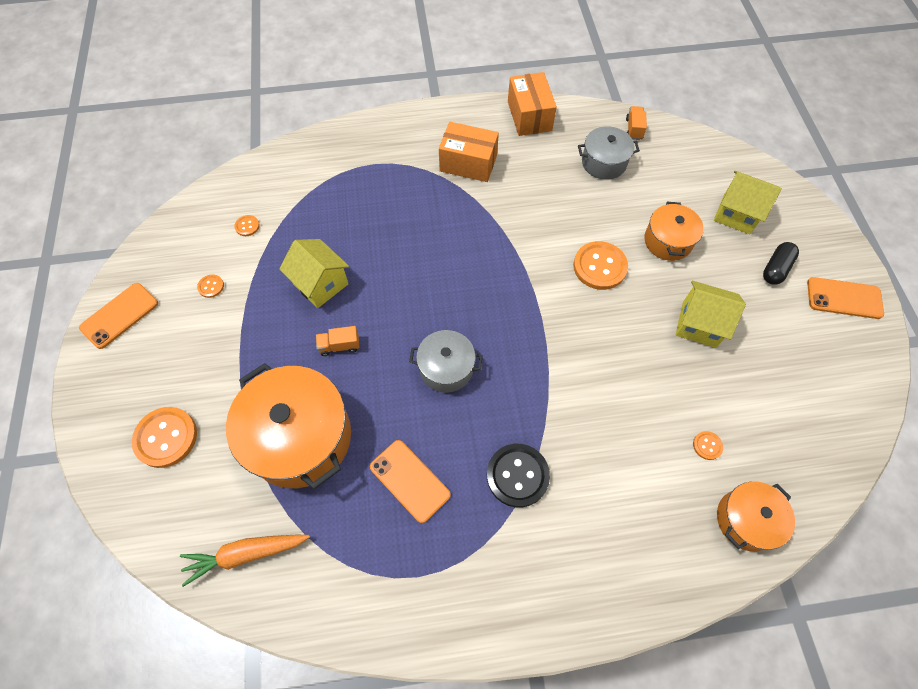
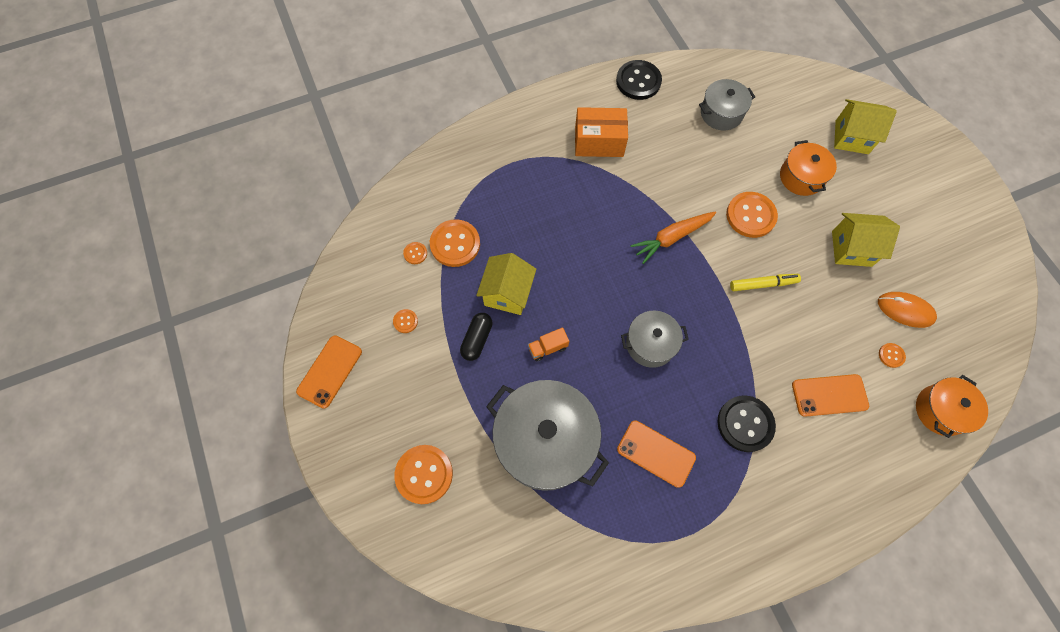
camera: 15 degrees left, 5 degrees up
(245, 554) = (539, 557): orange carrot -> orange carrot (671, 238)
(289, 226) = (455, 244): none -> orange button
(300, 437) = (545, 441): orange pot -> grey pot
(320, 284) = (507, 293): yellow house -> yellow house turned 75 degrees clockwise
(529, 116) = (638, 81): orange box -> black button
(588, 337) = (763, 284): none -> yellow marker
(633, 129) = (737, 74): orange truck -> none
(739, 402) = (905, 310): none -> orange mouse
(775, 268) = (899, 181): black capsule -> black capsule (477, 339)
(844, 298) = (962, 195): orange phone -> orange phone (829, 395)

